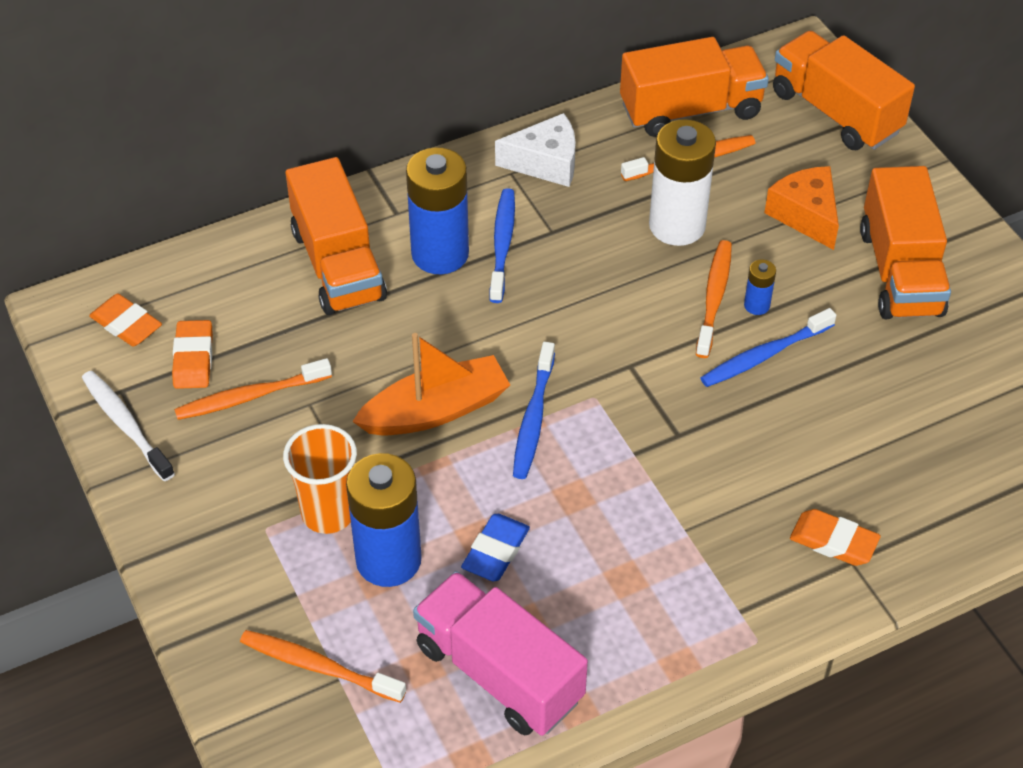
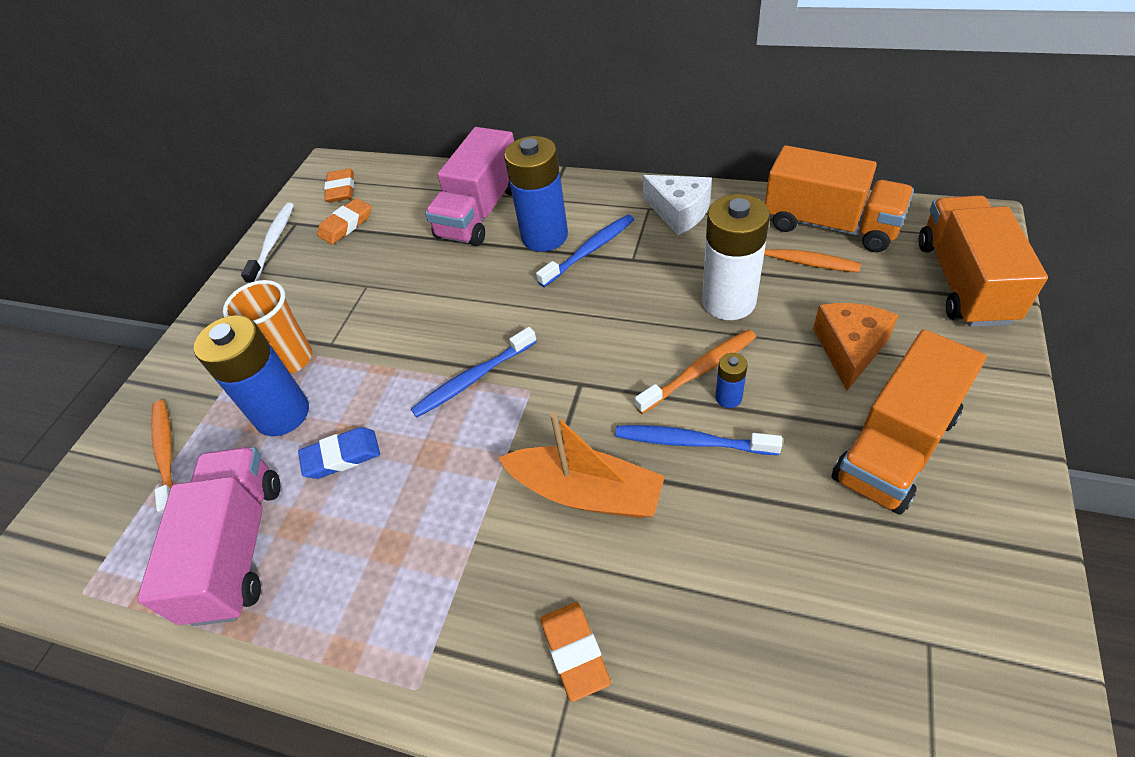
camera: 50 degrees right, 0 degrees up
(250, 397) = (344, 263): orange toothbrush -> none
(338, 264) = (480, 212): orange truck -> pink truck
(435, 410) = (424, 334): orange boat -> orange boat (586, 492)

